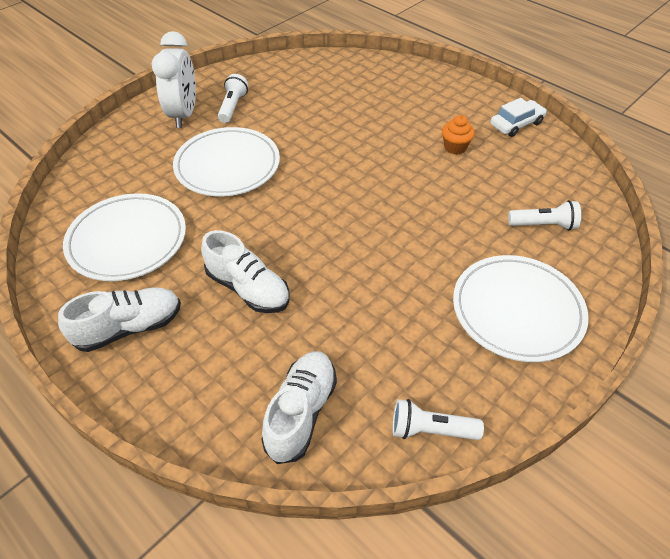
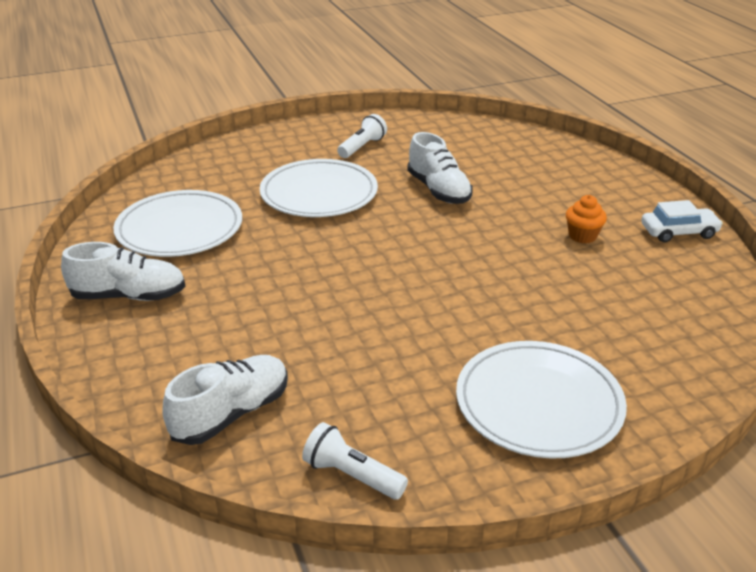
camera: 25 degrees right, 15 degrees down
(184, 114) = (309, 143): white clock -> none
(248, 289) = (260, 298): white shoe -> white shoe (438, 190)
(543, 225) = (637, 335): white flashlight -> none

